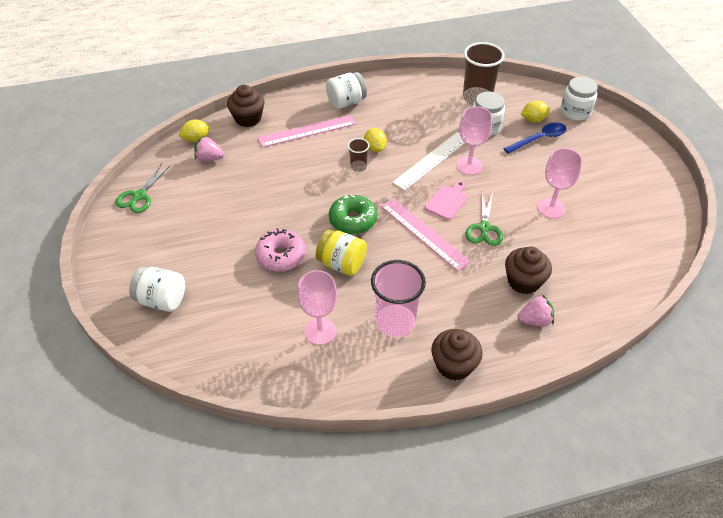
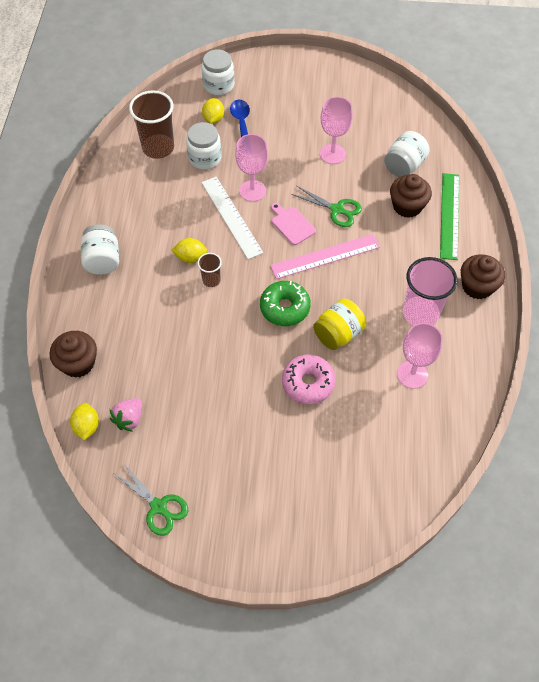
camera: 70 degrees left, 10 degrees up
(162, 300) = (328, 508): white jar -> white jar (404, 166)
(307, 131) = (131, 310): pink ruler -> none
(534, 320) = (449, 215): pink strawberry -> green ruler

